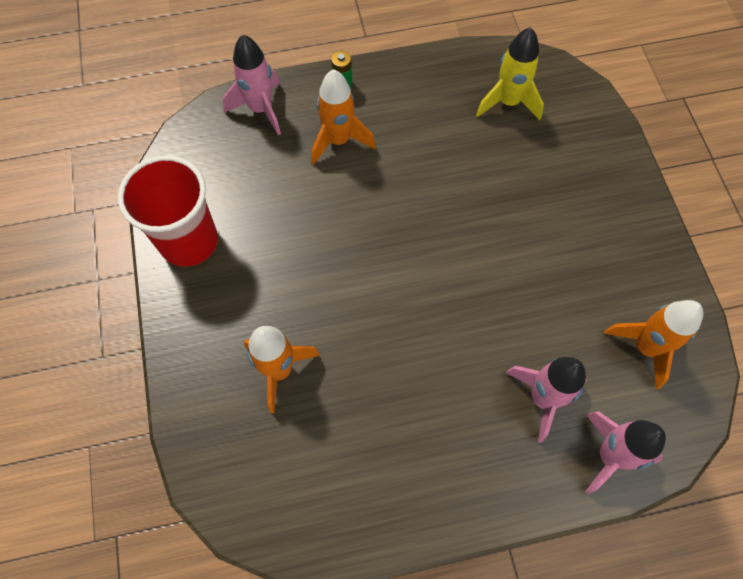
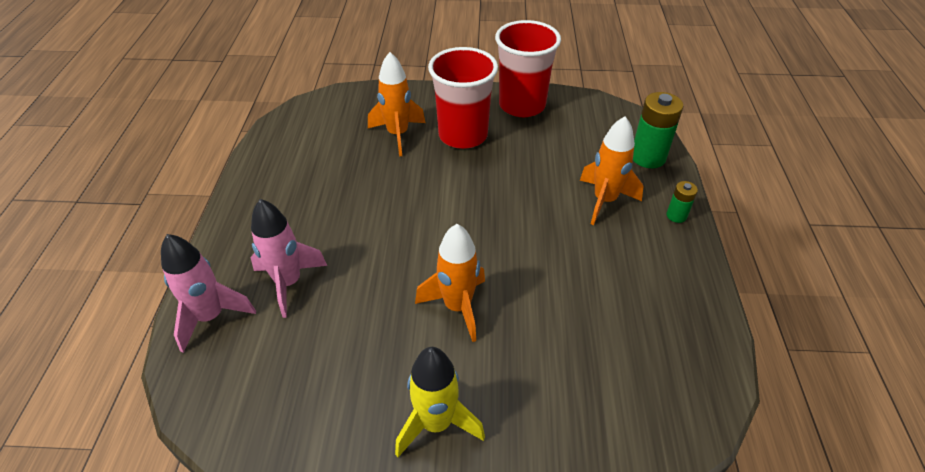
camera: 105 degrees right, 20 degrees down
(260, 109) = (648, 157): pink rocket -> green battery
(263, 294) = (463, 135): none -> red cup
(508, 102) = (639, 355): yellow rocket -> yellow rocket (436, 423)
(645, 347) = (288, 387): orange rocket -> orange rocket (457, 307)

